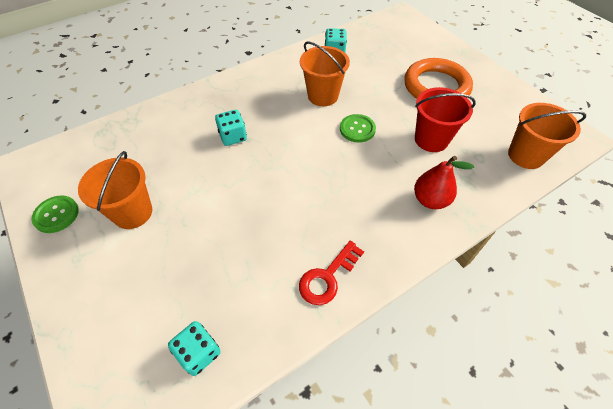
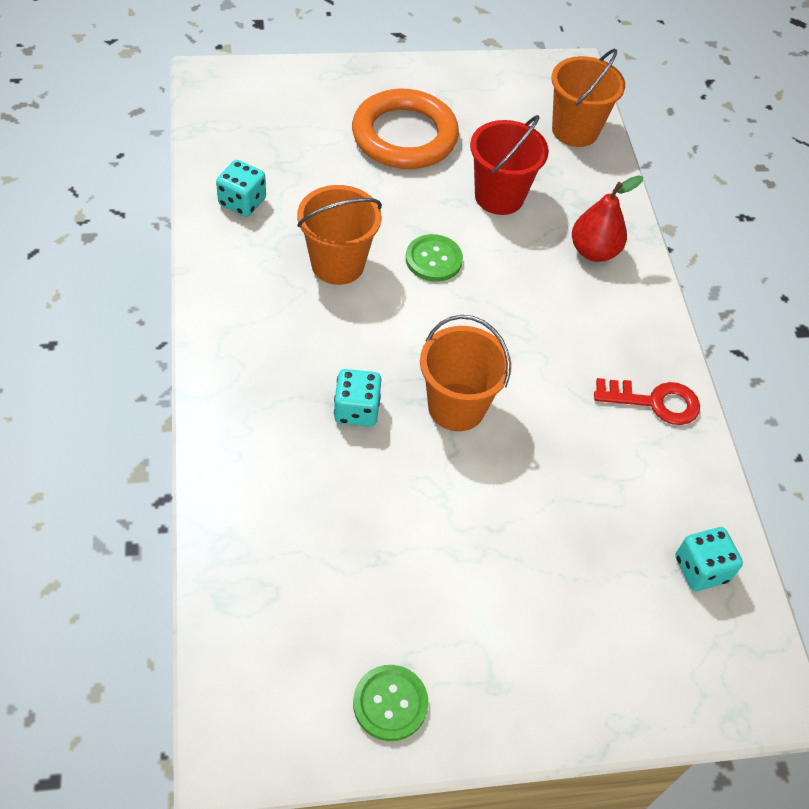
camera: 70 degrees left, 0 degrees up
(132, 212) = (443, 590): orange bucket -> orange bucket (456, 407)
(327, 277) = (655, 402): red key -> red key turned 60 degrees counterclockwise

